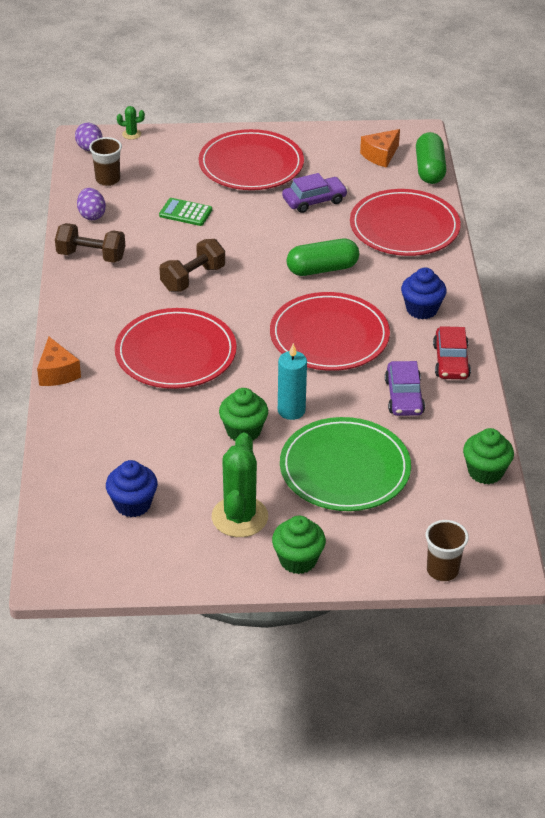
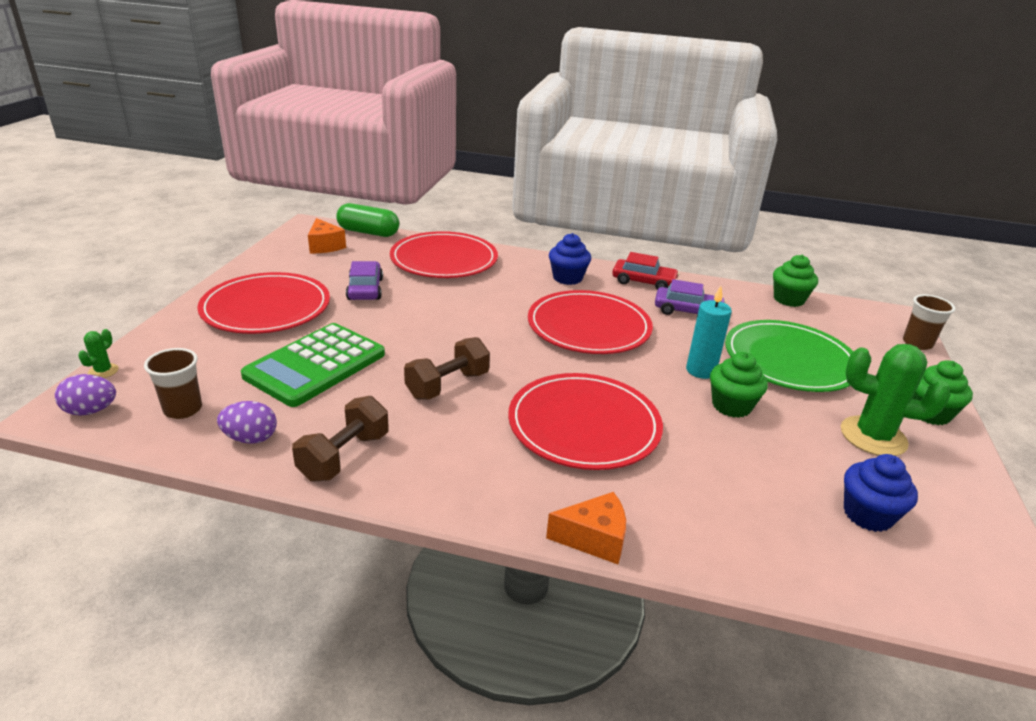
camera: 75 degrees left, 10 degrees down
(185, 213) = (315, 365): green calculator -> green calculator, size x2.02
(193, 278) = (447, 385): brown dumbbell -> brown dumbbell turned 75 degrees clockwise
(322, 269) = (481, 308): green capsule -> none

